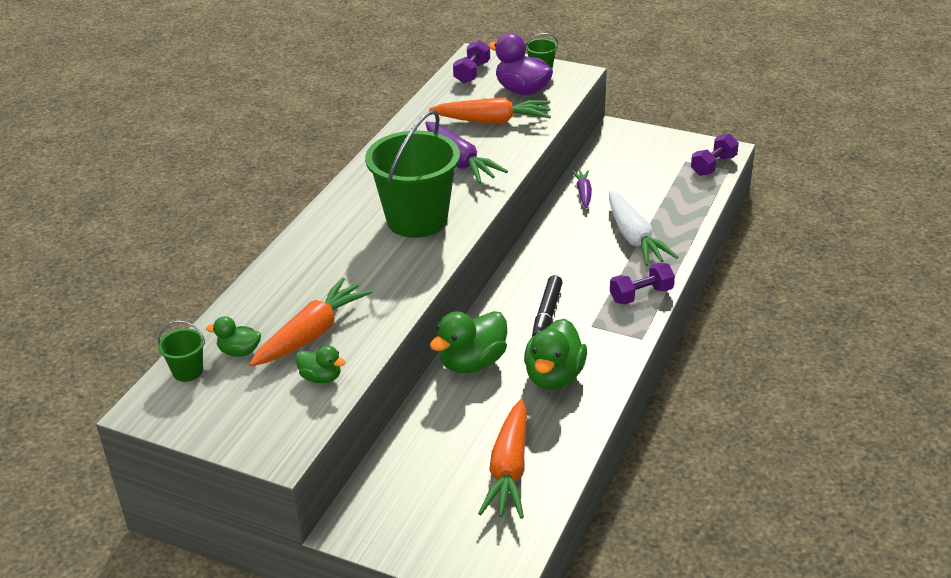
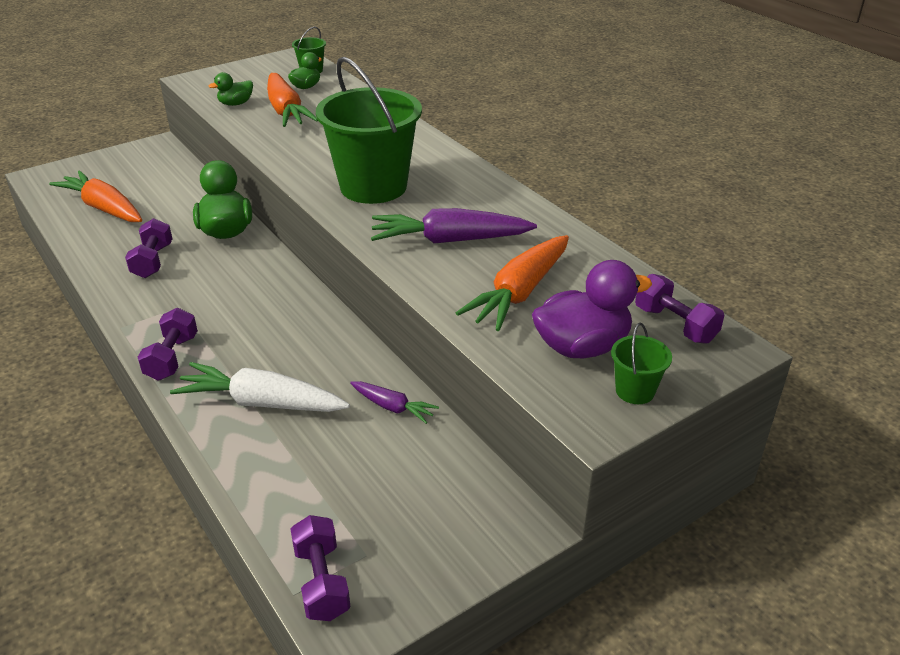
camera: 120 degrees right, 0 degrees up
(547, 314) = (228, 289): black marker -> none
(554, 376) = (153, 261): green duck -> purple dumbbell

